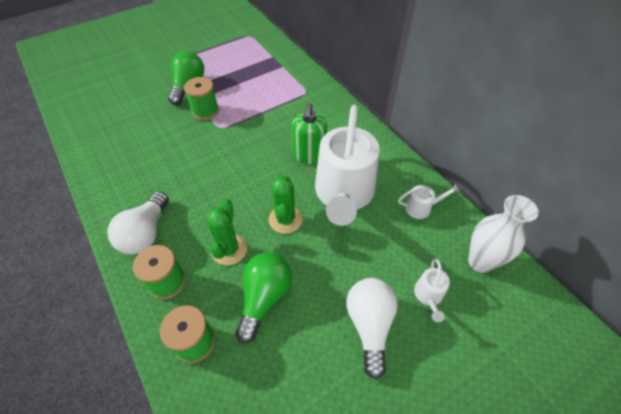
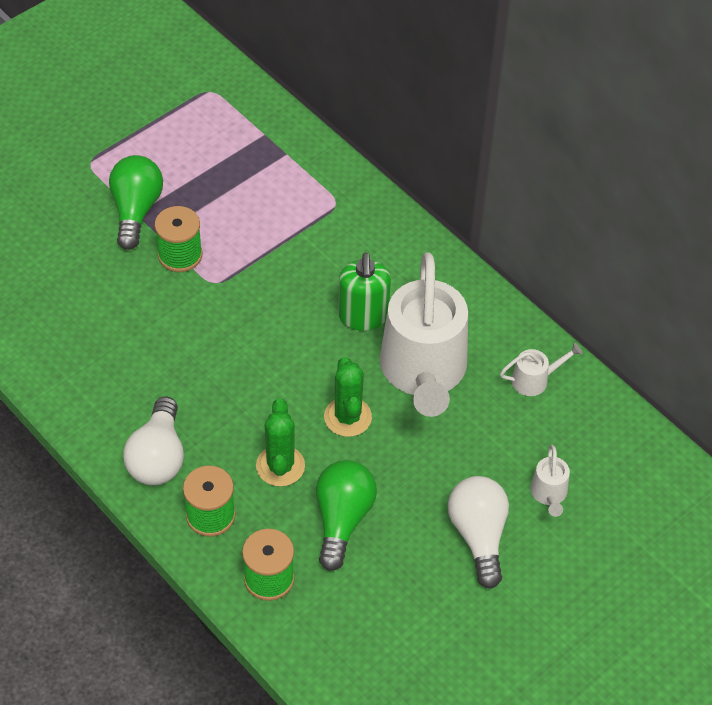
camera: 10 degrees left, 0 degrees up
(480, 262) = (613, 445): white vase -> none

